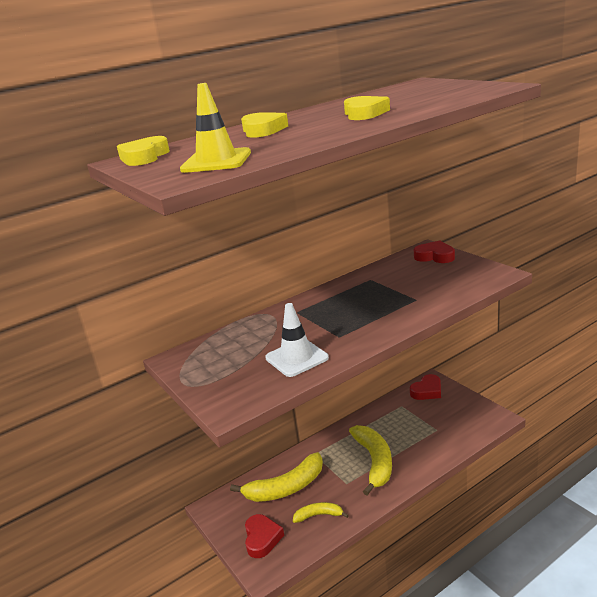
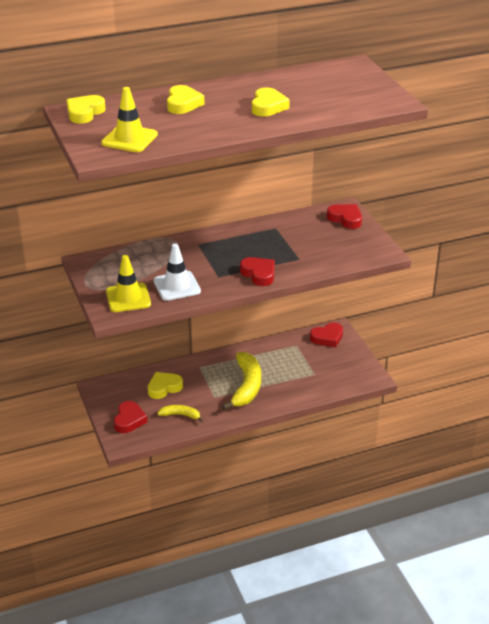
camera: 10 degrees right, 10 degrees up
(244, 385) = (128, 298): none -> yellow traffic cone
(286, 487) = (164, 388): yellow banana -> yellow heart
(383, 323) = (259, 274): none -> red heart

